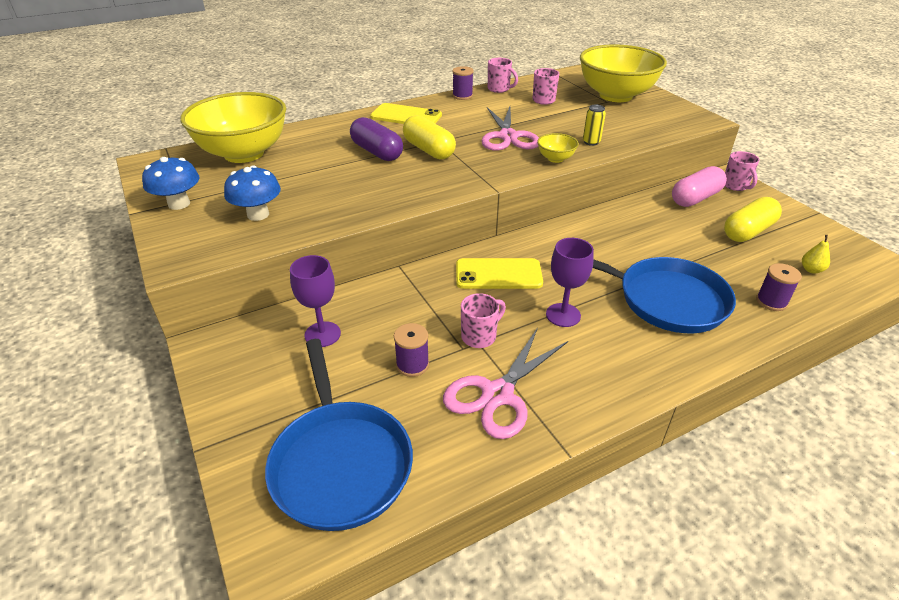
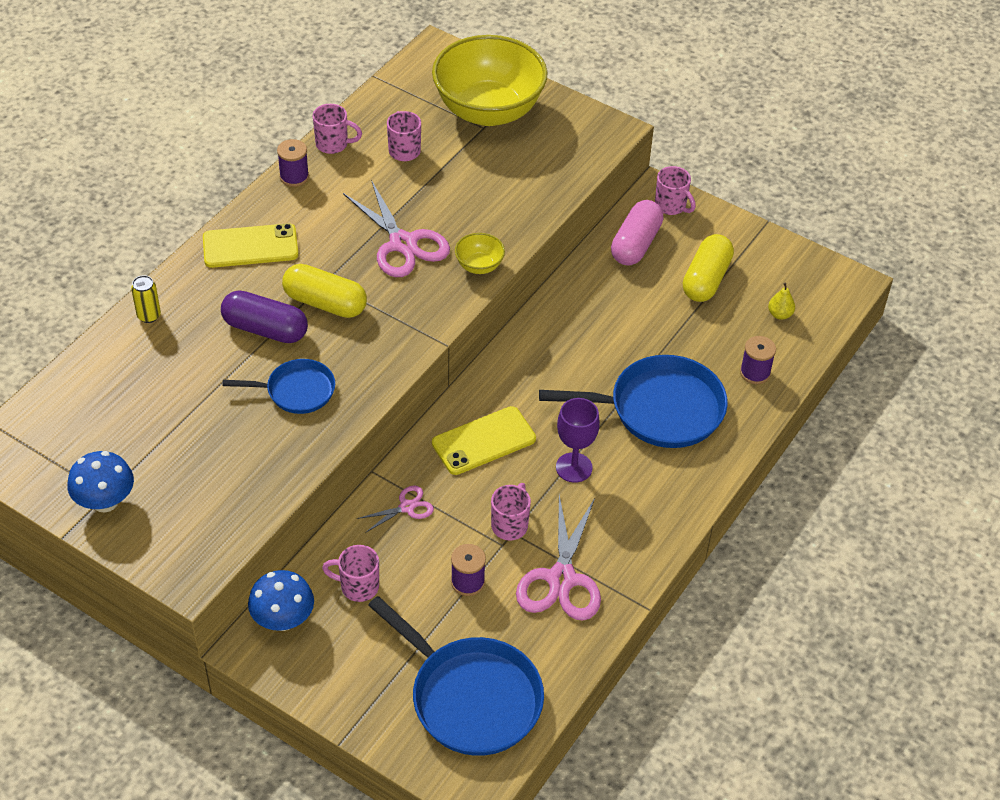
camera: 30 degrees left, 10 degrees up
(244, 153) = (101, 392): yellow bowl -> none
(258, 214) = (212, 481): blue mushroom -> blue mushroom (283, 619)
(322, 334) = (358, 586): purple goblet -> pink mug
(366, 185) = (296, 391): none -> blue pan
(405, 296) = (407, 507): none -> pink scissors
(591, 142) = (504, 220): yellow can -> yellow can (149, 316)

